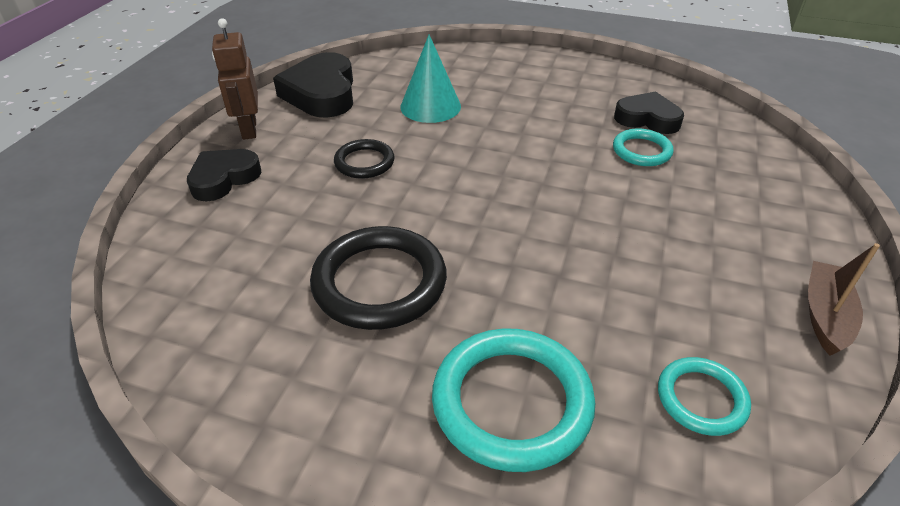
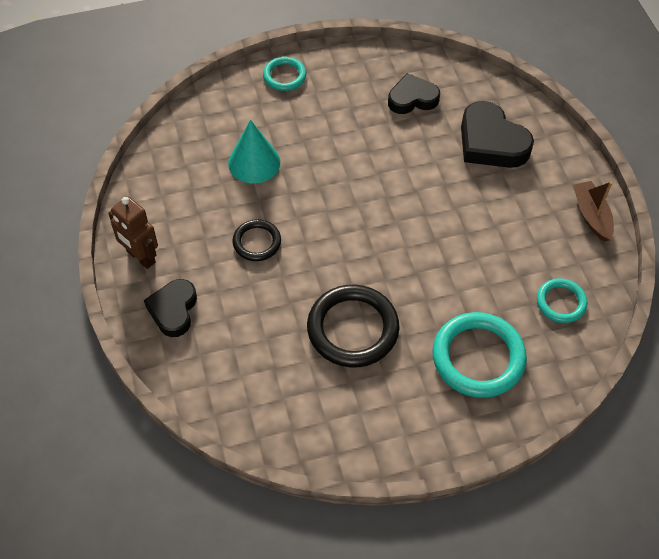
camera: 35 degrees left, 15 degrees up
(321, 93) = (158, 191): black heart -> black heart (491, 142)
(641, 151) = (428, 134): turquoise ring -> turquoise ring (284, 76)

